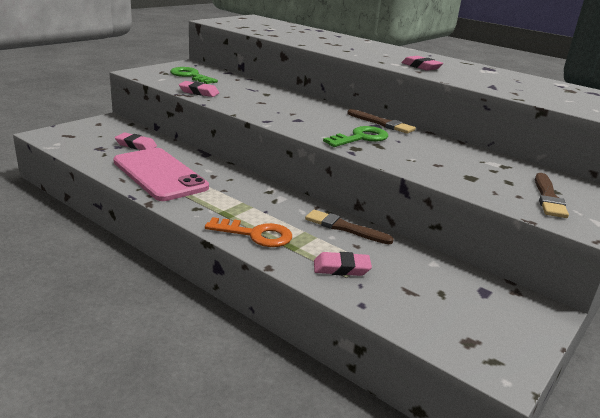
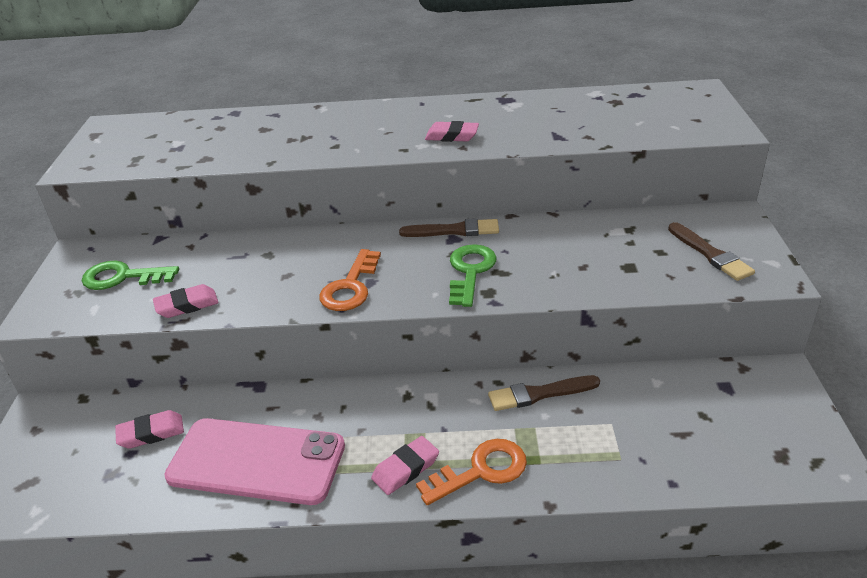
camera: 35 degrees left, 10 degrees up
(284, 117) = (350, 287): none -> orange key
(341, 268) = (604, 451): pink eraser -> pink eraser (406, 469)

